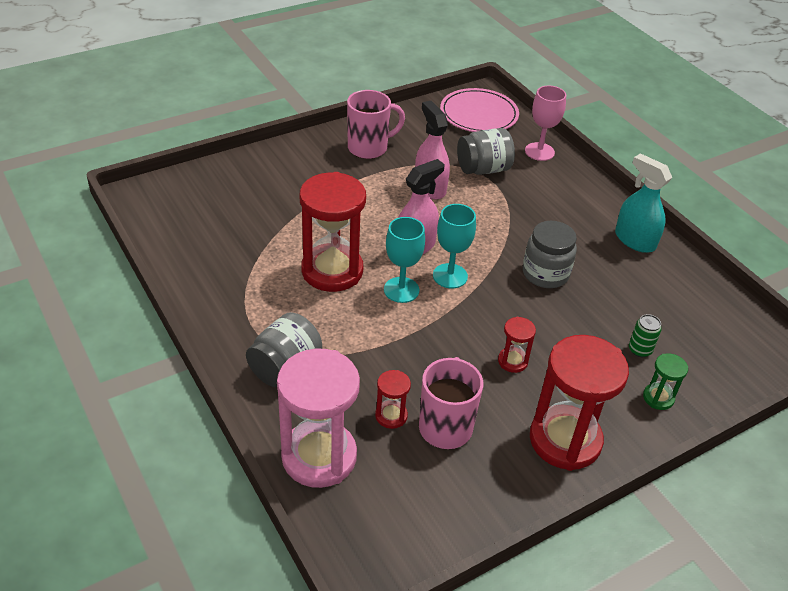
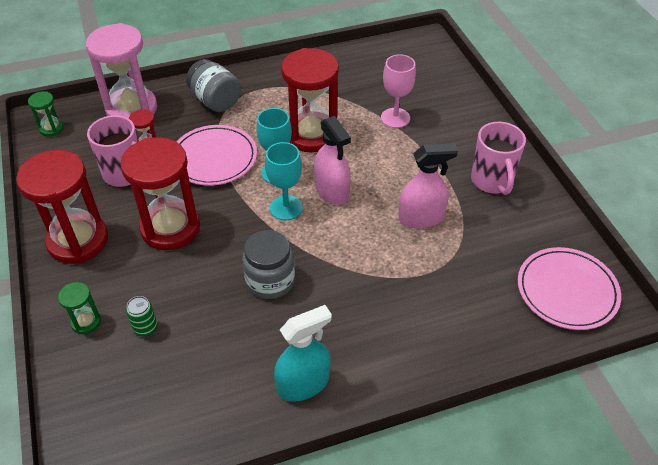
camera: 105 degrees right, 5 degrees up
(383, 545) = (51, 129): none -> green hourglass
(393, 347) = (214, 158): none -> pink plate
(483, 169) = (451, 269): grey jar -> none
(512, 361) = (170, 228): red hourglass -> red hourglass, size x2.22
(539, 152) = (486, 335): pink goblet -> pink goblet (395, 118)

